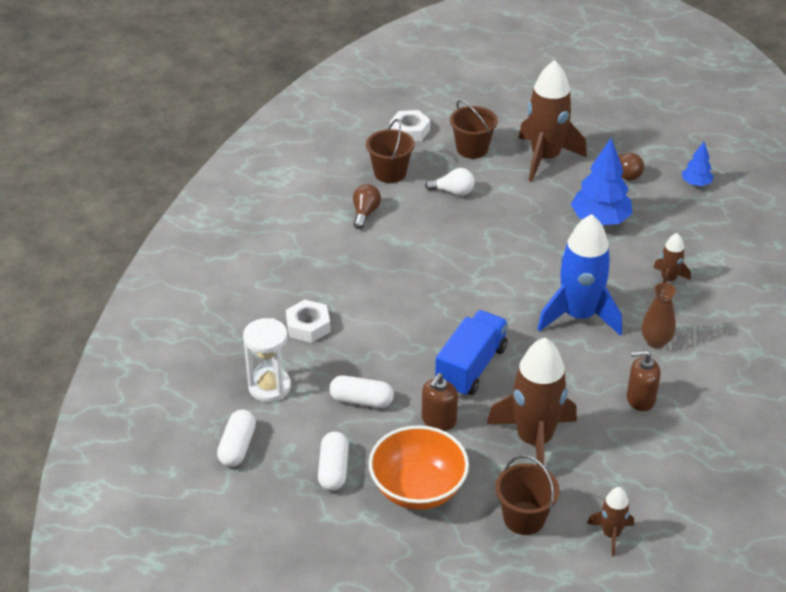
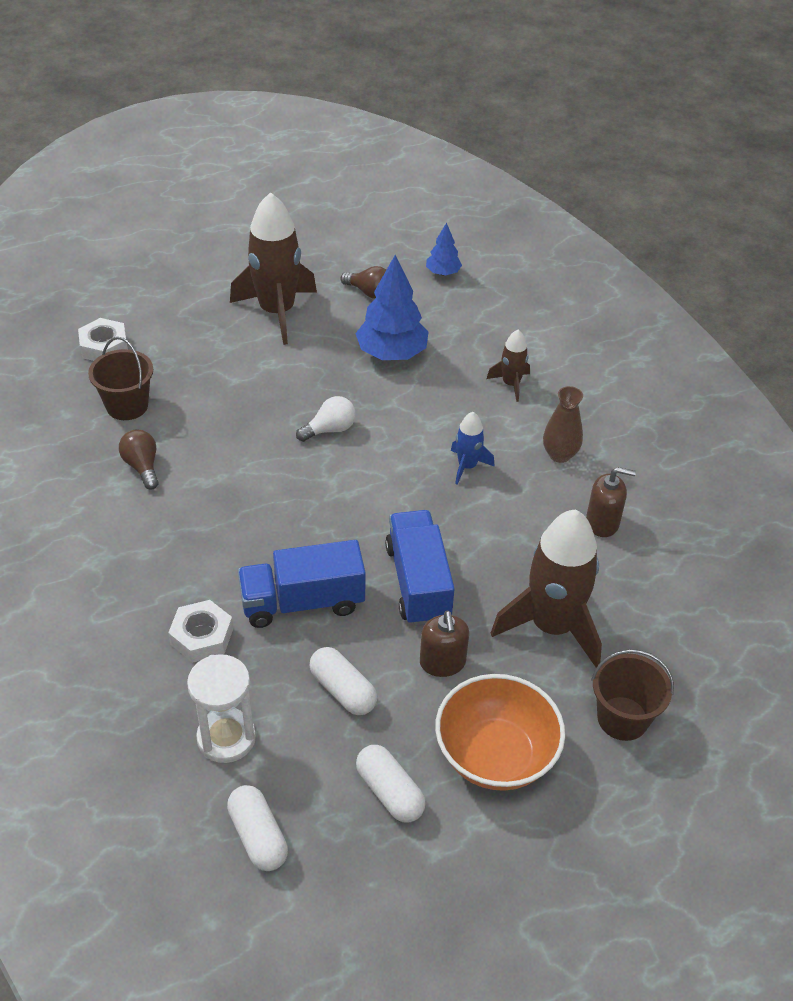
camera: 40 degrees left, 5 degrees up
(361, 400) = (343, 690): white capsule -> white capsule turned 75 degrees clockwise
(386, 339) = (302, 602): none -> blue truck
(453, 192) = (216, 394): white light bulb -> white light bulb (330, 429)
(472, 149) = (192, 336): brown bucket -> none
(579, 316) = (467, 466): blue rocket -> blue rocket, size x0.48
(611, 534) = (711, 682): brown rocket -> none
(640, 399) = (602, 522): brown soap dispenser -> brown soap dispenser turned 135 degrees counterclockwise

